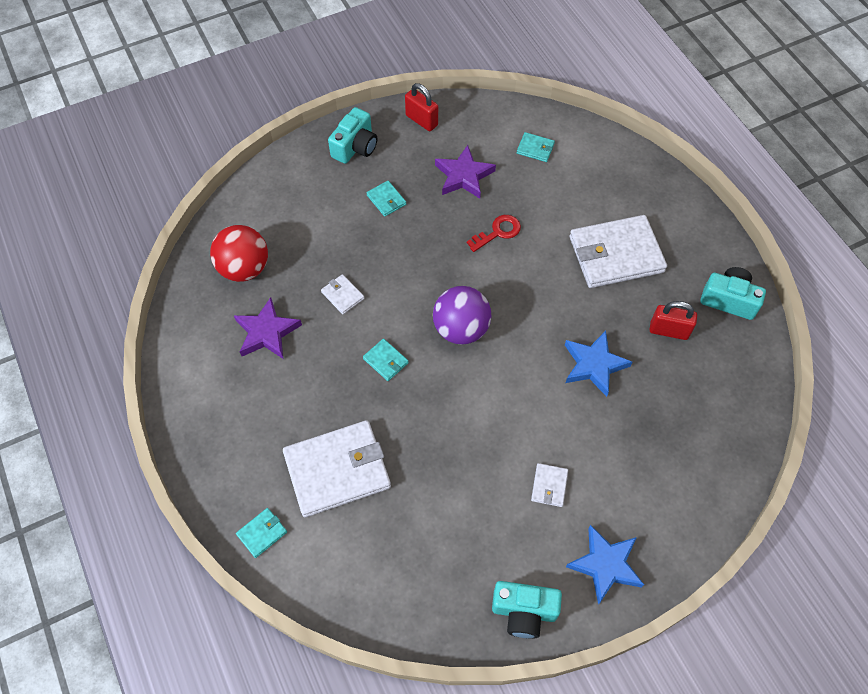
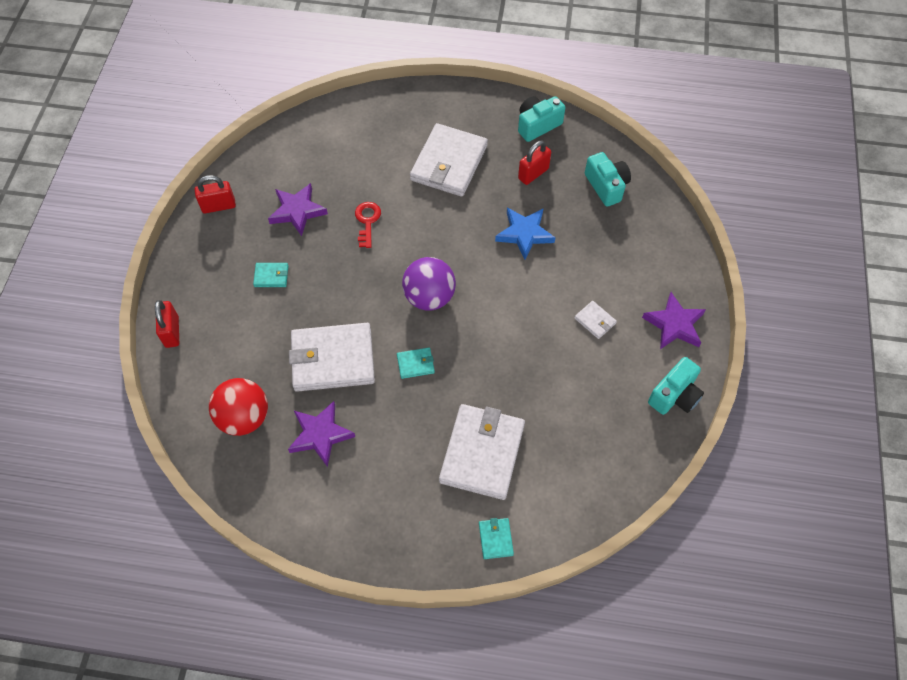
camera: 55 degrees left, 0 degrees up
(283, 169) = (172, 332): none -> red padlock
(342, 295) = (332, 359): white wallet -> white wallet, size x2.34
(355, 147) = (200, 267): turquoise camera -> turquoise camera (606, 186)
(535, 148) = (316, 151): turquoise wallet -> none
(605, 565) = (674, 324): blue star -> purple star

